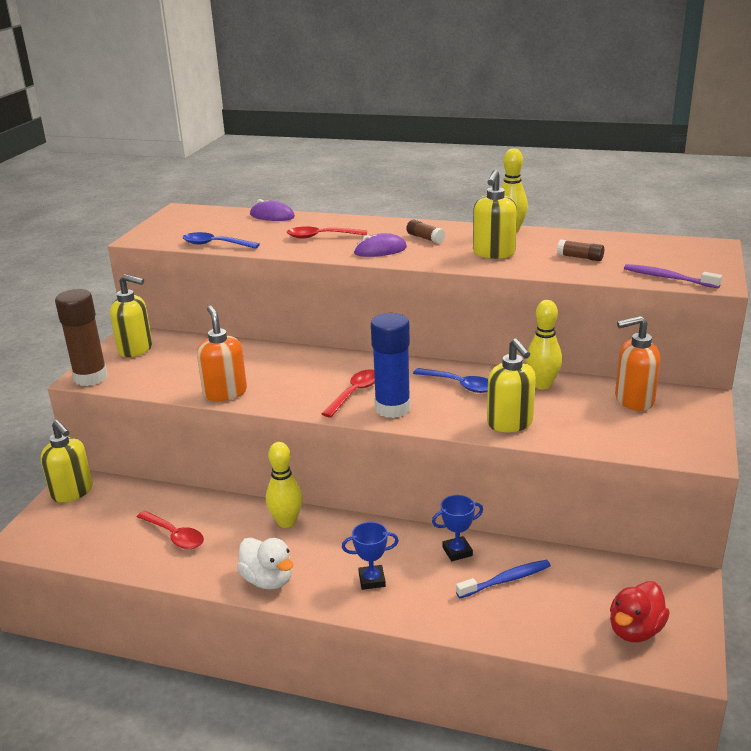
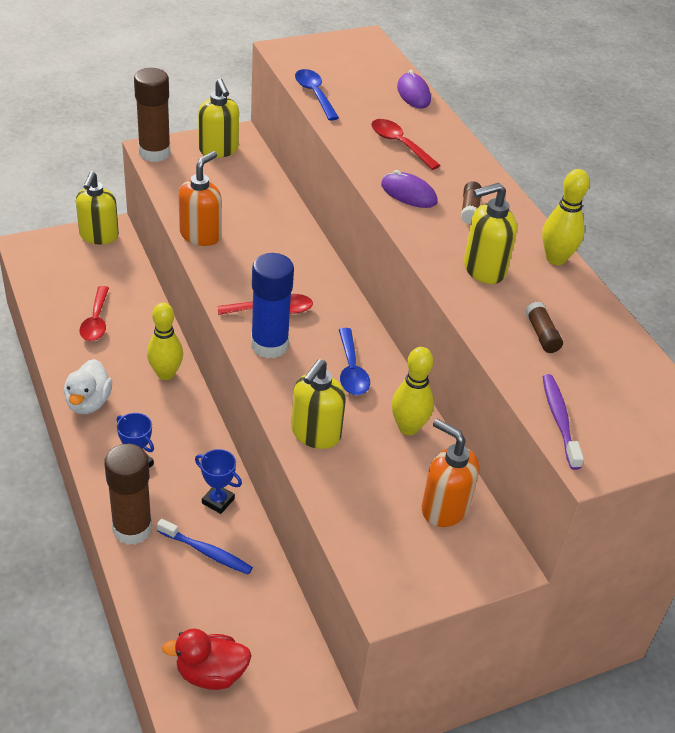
camera: 45 degrees right, 15 degrees up
(442, 613) = (132, 529): none -> brown glue stick

